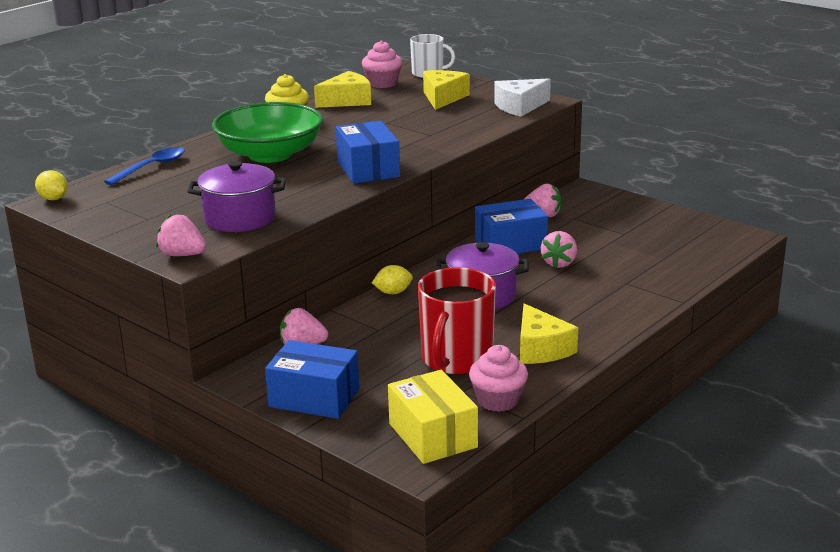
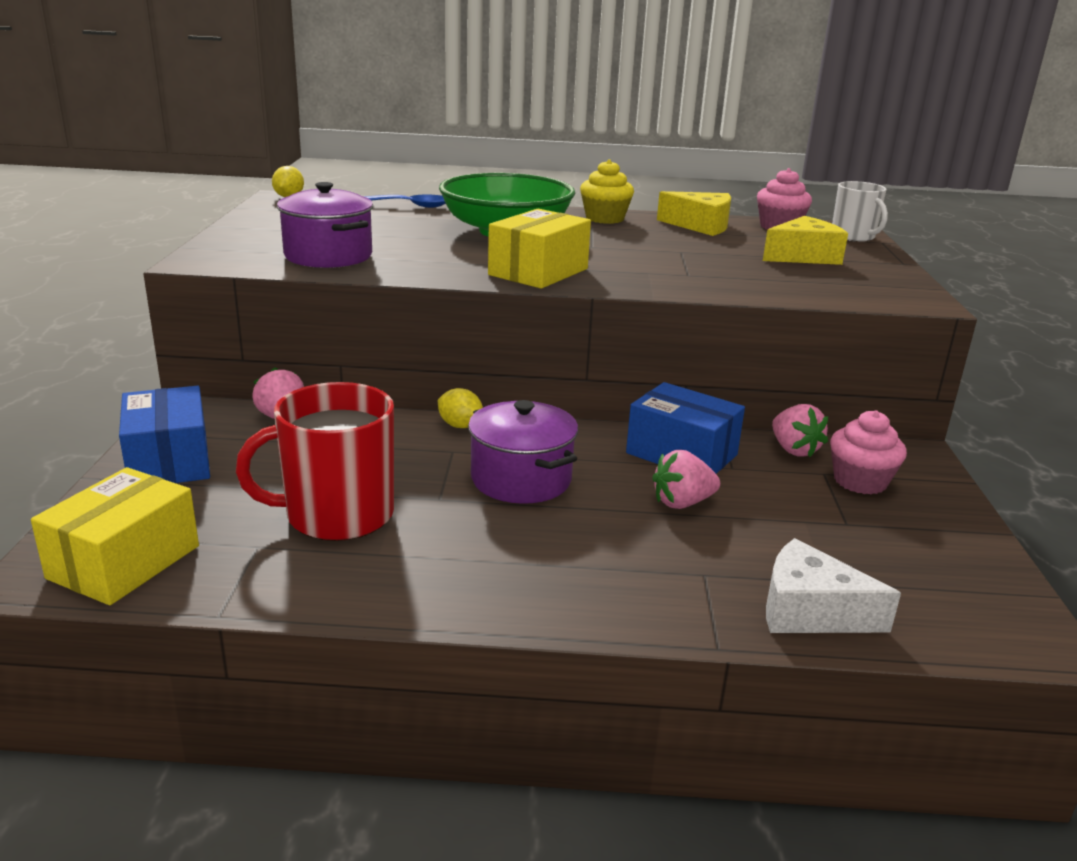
camera: 50 degrees right, 0 degrees up
(182, 255) = (211, 257): pink strawberry -> none
(368, 169) = (538, 272): blue box -> yellow box
(498, 400) = (251, 580): pink cupcake -> pink cupcake (860, 481)
(520, 106) = (868, 293): white cheese -> white cheese (810, 611)
(541, 349) = (425, 567): yellow cheese -> none

